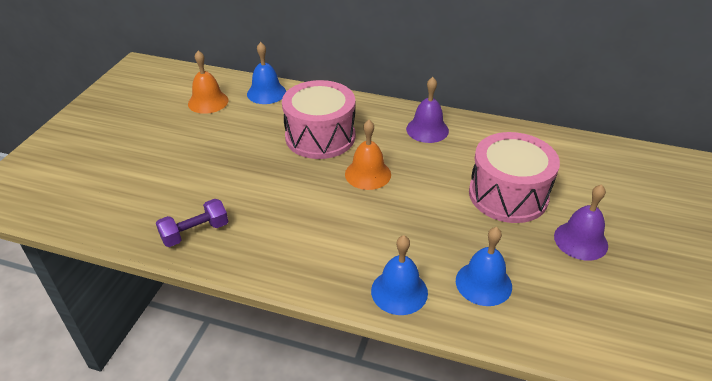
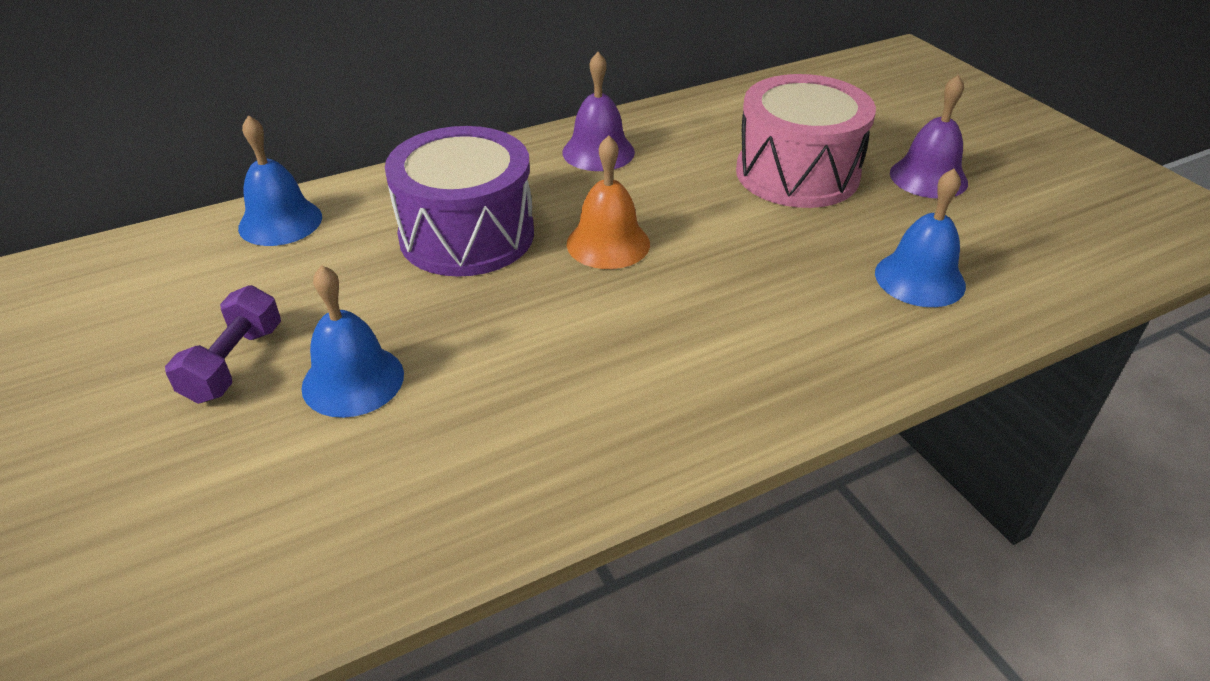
camera: 45 degrees left, 0 degrees up
(195, 232) = (479, 483): purple dumbbell -> purple dumbbell (234, 363)
(208, 102) = (185, 287): orange bell -> none
(320, 137) = (467, 235): pink drum -> purple drum
(399, 291) = (860, 351): blue bell -> blue bell (353, 380)

